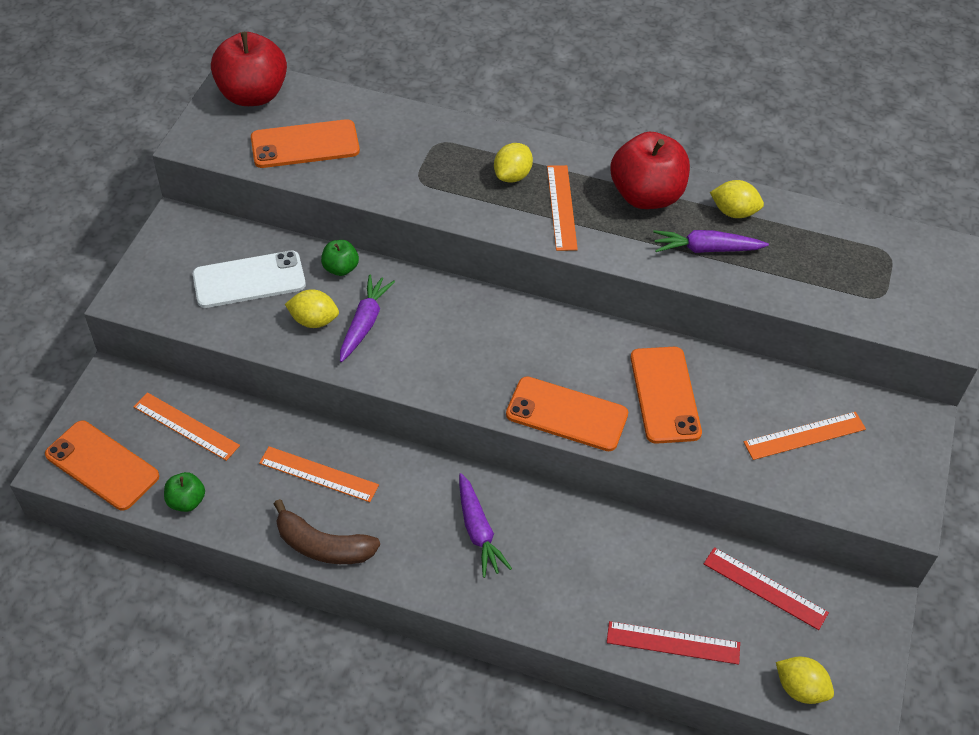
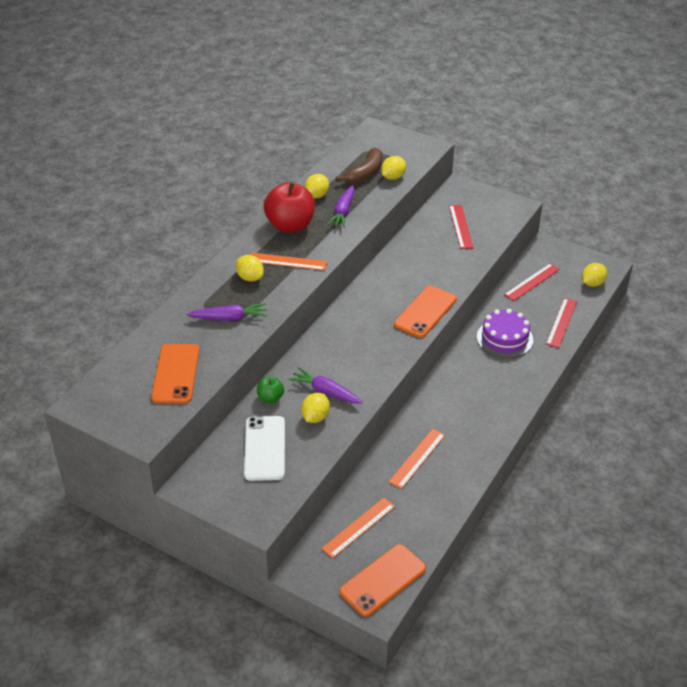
camera: 75 degrees left, 10 degrees down
(186, 501) = (425, 531): green apple -> none
(253, 95) = (105, 397): red apple -> none
(323, 546) = (474, 462): brown banana -> brown banana (365, 173)
(478, 531) = (476, 388): purple carrot -> purple carrot (229, 318)
(604, 559) = (504, 338): none -> purple cake
(664, 395) = (420, 271): orange phone -> none
(804, 436) = (461, 226): orange ruler -> red ruler
(828, 296) = (393, 177): none -> yellow lemon

